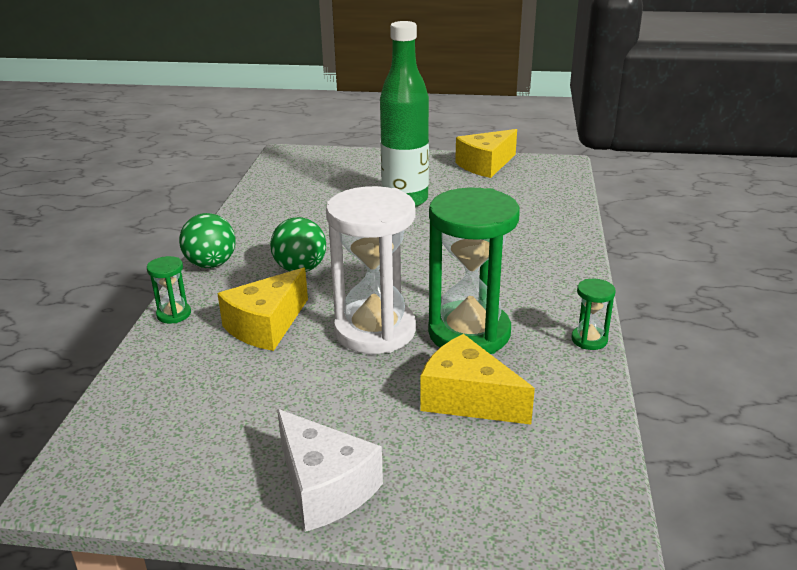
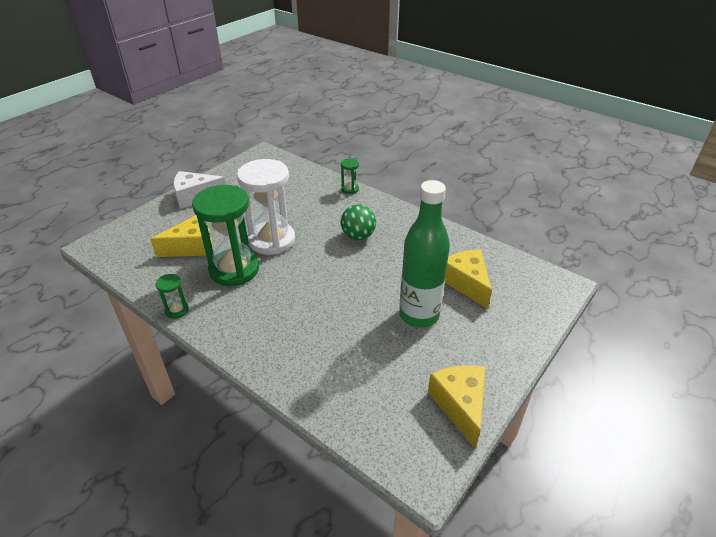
camera: 120 degrees right, 10 degrees up
(211, 264) = (392, 209): green ball -> none
(266, 326) = (312, 211): yellow cheese -> yellow cheese (466, 283)

